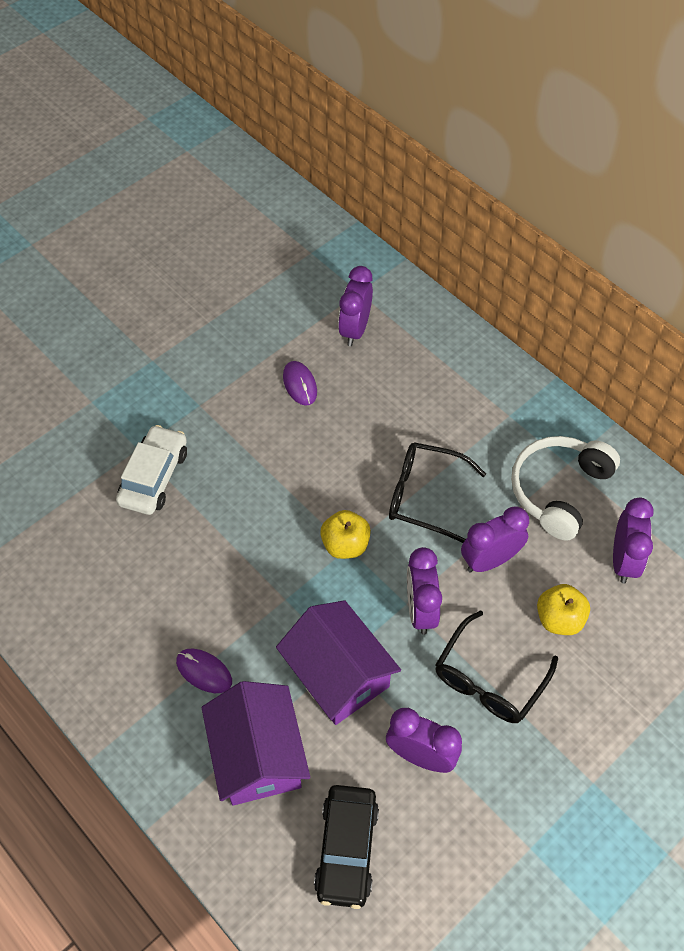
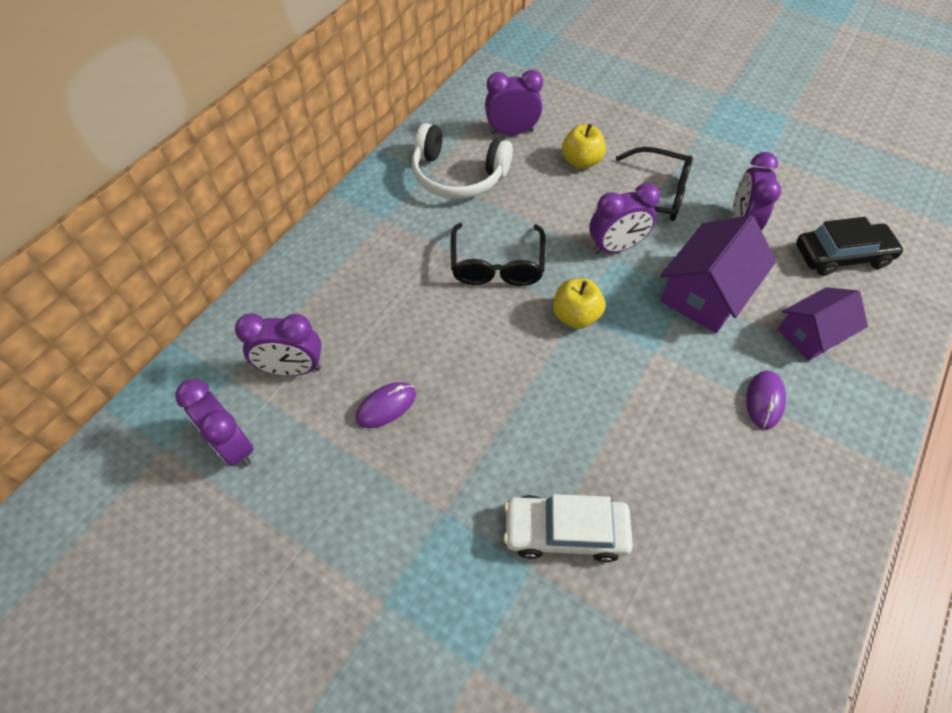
camera: 105 degrees left, 0 degrees up
(258, 755) = (811, 334): purple house -> purple house, size x0.67
(490, 560) = (546, 210): purple clock -> purple clock (233, 445)

